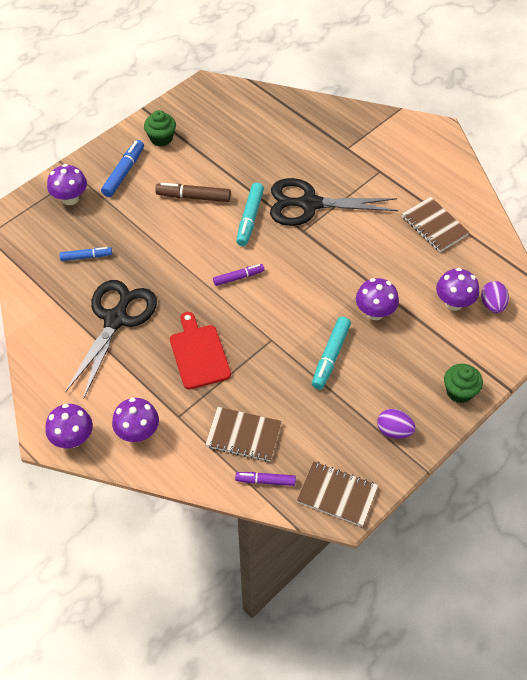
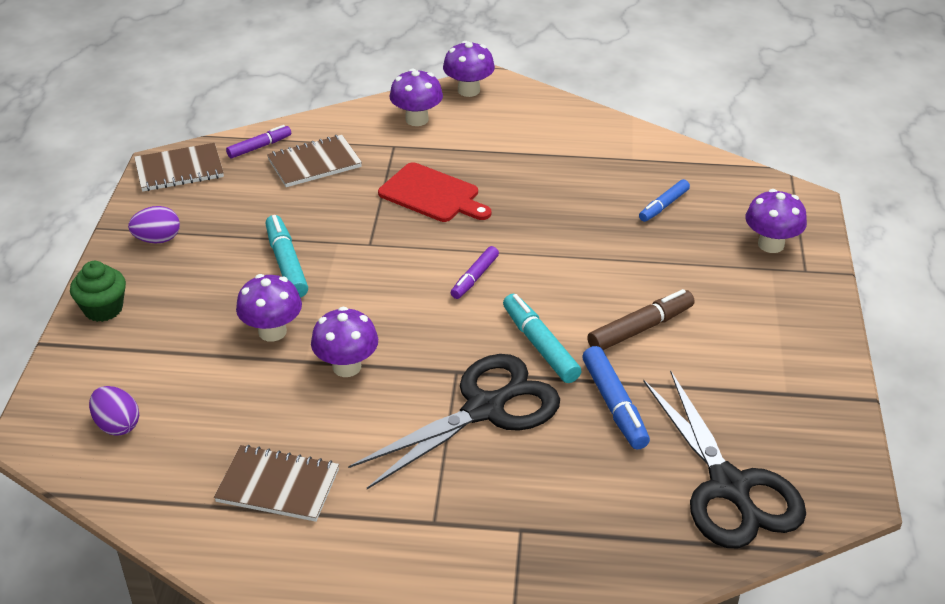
camera: 140 degrees right, 15 degrees down
(116, 320) = (552, 176): black scissors -> black scissors (729, 486)
(123, 173) = (761, 305): blue marker -> blue marker (614, 405)
(161, 138) = (785, 374): green cupcake -> none
(454, 303) = (174, 398): purple mushroom -> purple mushroom (346, 367)

